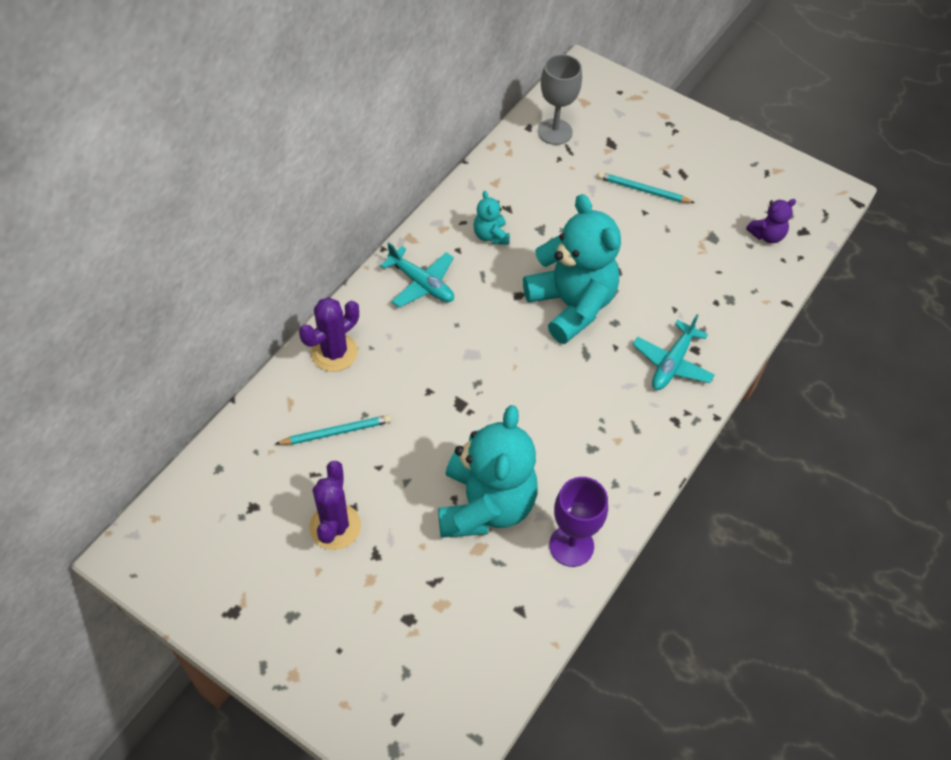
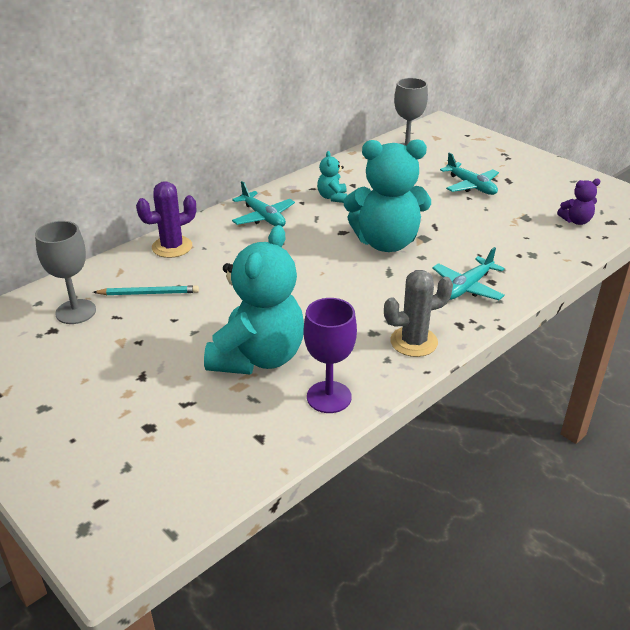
camera: 15 degrees right, 20 degrees down
(267, 475) = (76, 312): none -> grey goblet
(335, 526) = (115, 352): purple cactus -> none
(571, 305) = (386, 242): turquoise teddy bear -> turquoise teddy bear turned 105 degrees clockwise
(635, 454) = (413, 342): none -> grey cactus
(643, 190) = (471, 186): turquoise pencil -> turquoise plane

